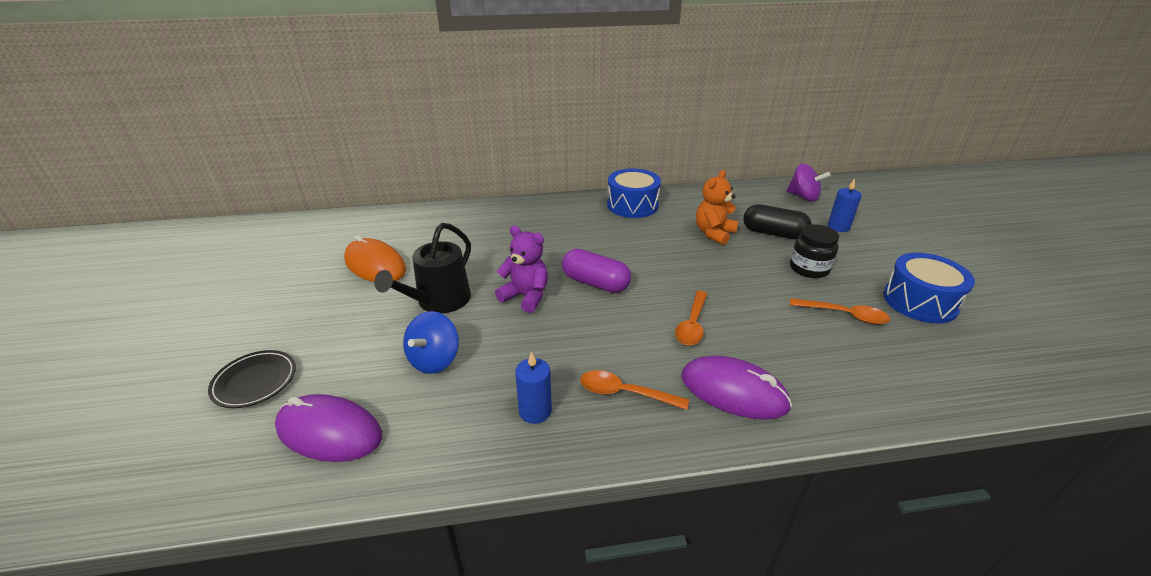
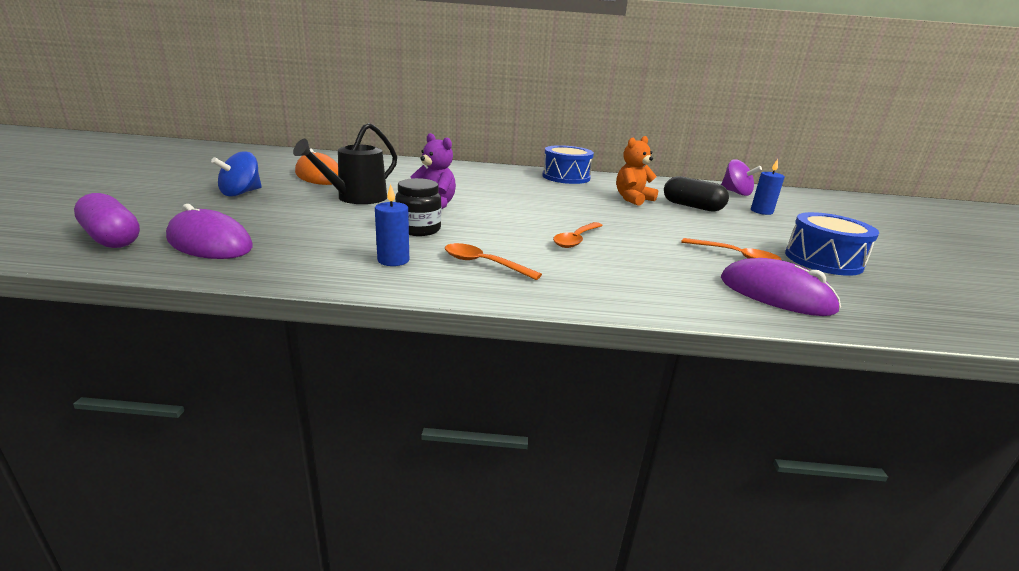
camera: 10 degrees right, 10 degrees down
(255, 382) = (174, 212): black plate -> none
(434, 360) = (328, 223): blue spinning top -> blue spinning top (241, 193)
(595, 283) = (501, 208): purple capsule -> purple capsule (112, 238)
(733, 391) = (590, 279): purple mouse -> purple mouse (775, 294)
(809, 268) = (715, 228): black jar -> black jar (418, 229)

